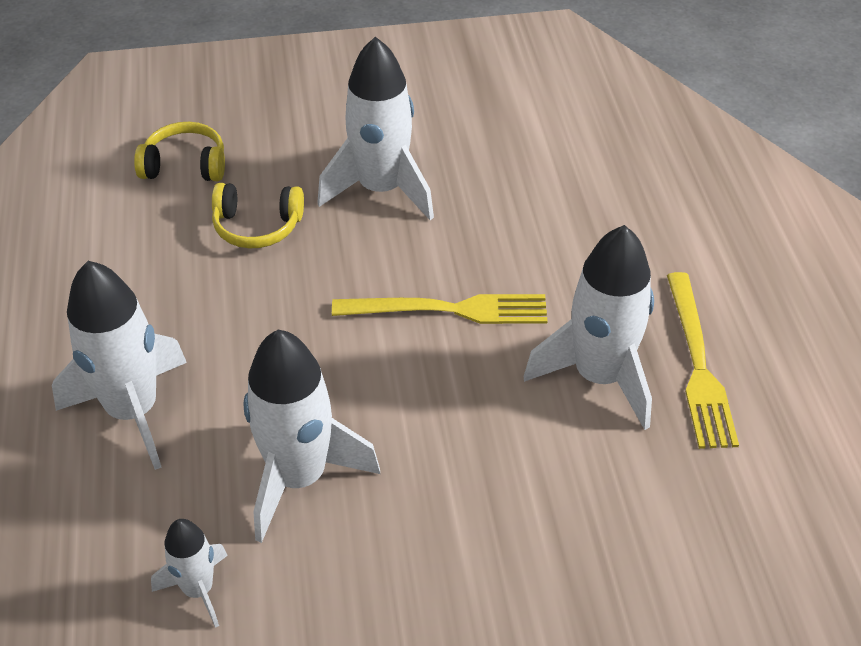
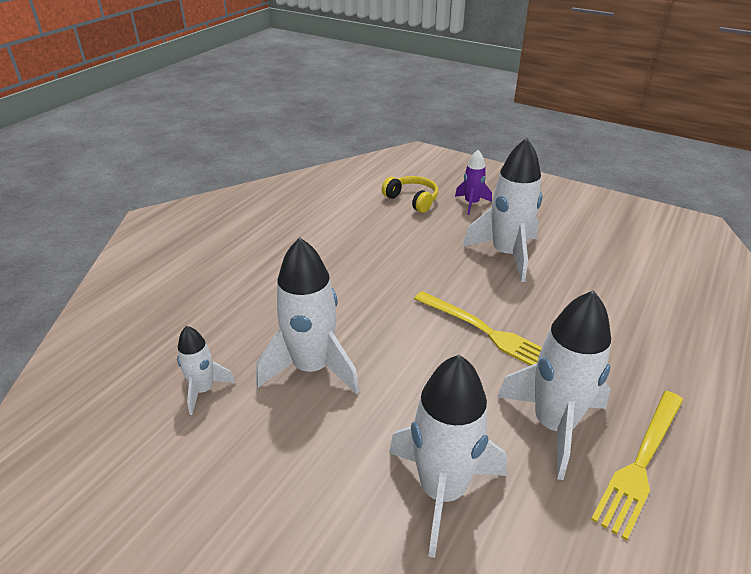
camera: 40 degrees right, 10 degrees down
(133, 411) = (270, 289): white rocket -> white rocket (442, 490)
(257, 226) = (419, 240): yellow headphones -> none
(271, 131) = (471, 204): none -> purple rocket

